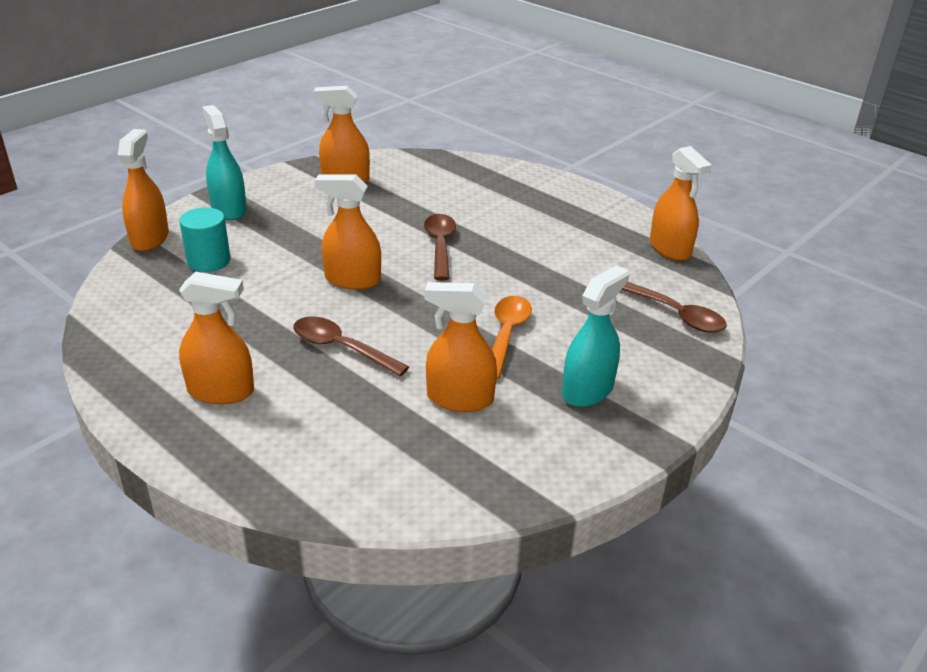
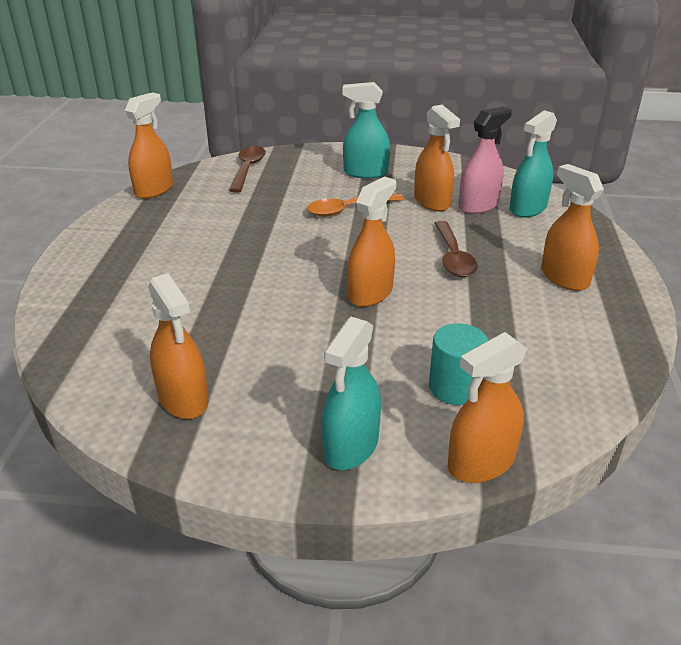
camera: 125 degrees left, 0 degrees up
(352, 280) = (370, 293): orange spray bottle -> orange spray bottle turned 120 degrees counterclockwise
(357, 463) = (528, 208): none -> turquoise spray bottle
(411, 428) = (478, 205): none -> pink spray bottle
(440, 246) = (263, 277): brown spoon -> none

